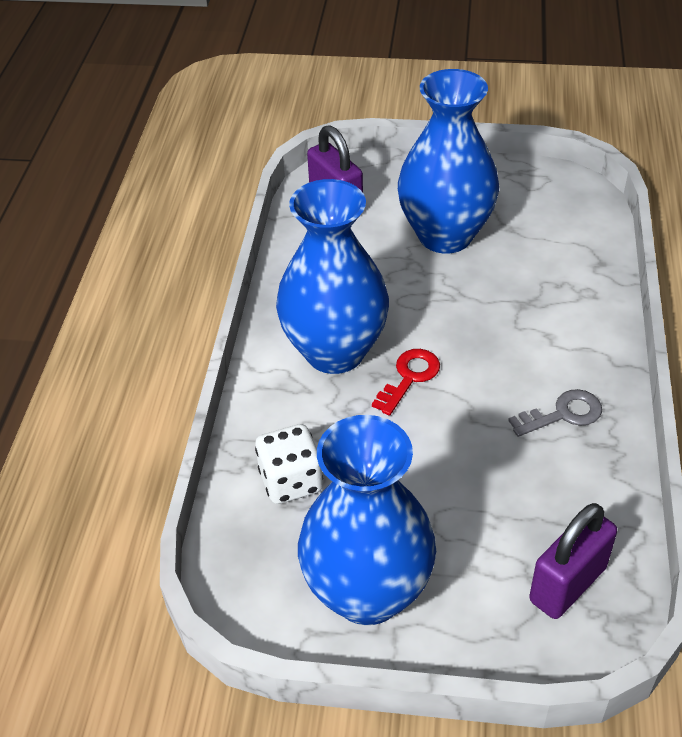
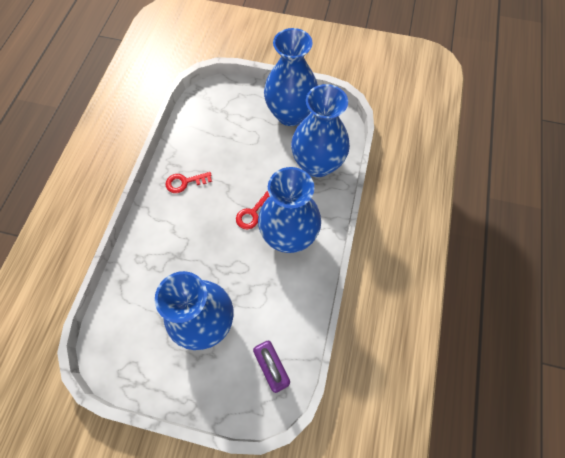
camera: 175 degrees left, 20 degrees up
(291, 481) = (317, 164): white dice -> blue vase
(563, 414) = (185, 182): grey key -> red key
(567, 584) = (213, 108): purple padlock -> none

